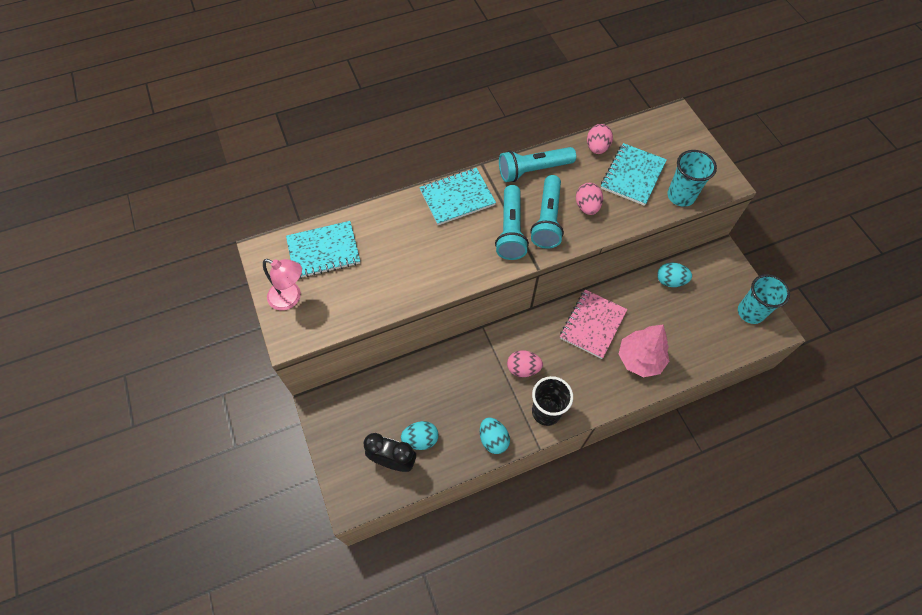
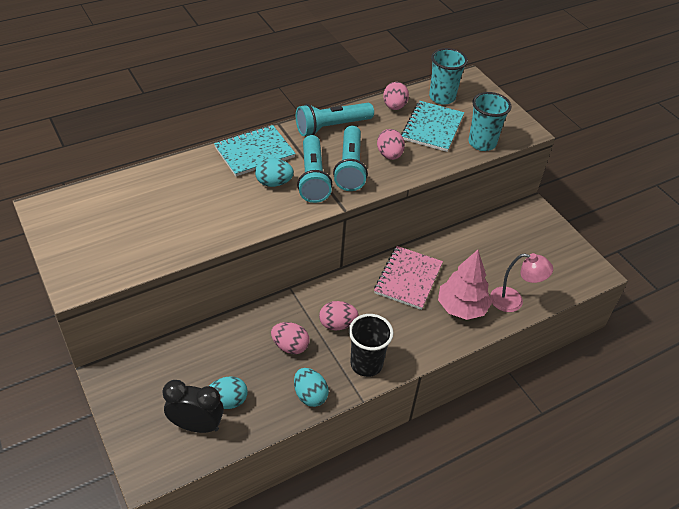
camera: 10 degrees left, 15 degrees down
(290, 298) = (76, 249): pink lamp -> pink lamp (513, 301)
(323, 251) = (112, 204): turquoise notebook -> none
(479, 388) = (290, 346): none -> pink egg
(670, 281) = (484, 235): turquoise egg -> turquoise egg (274, 183)
(750, 312) = (569, 259): turquoise cup -> turquoise cup (442, 97)

